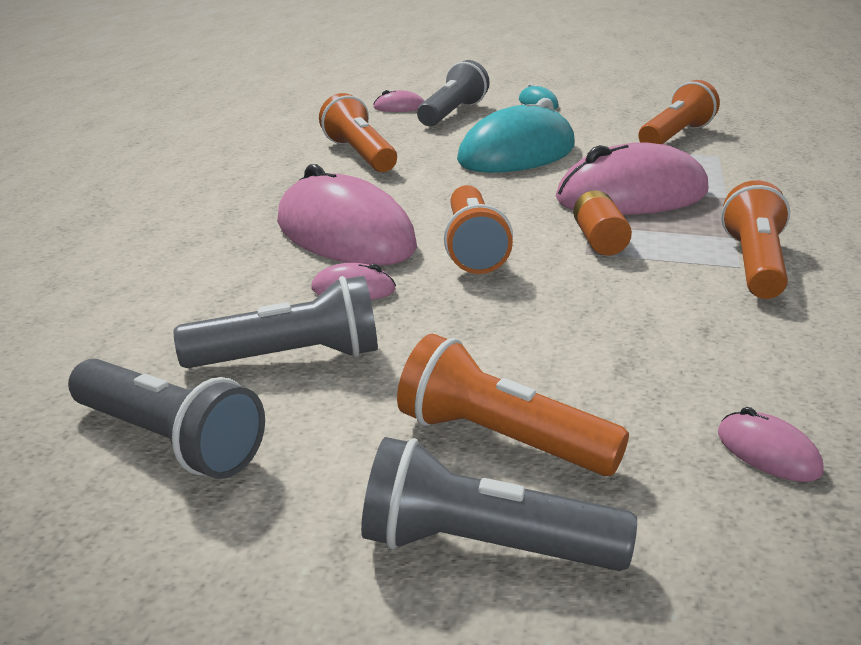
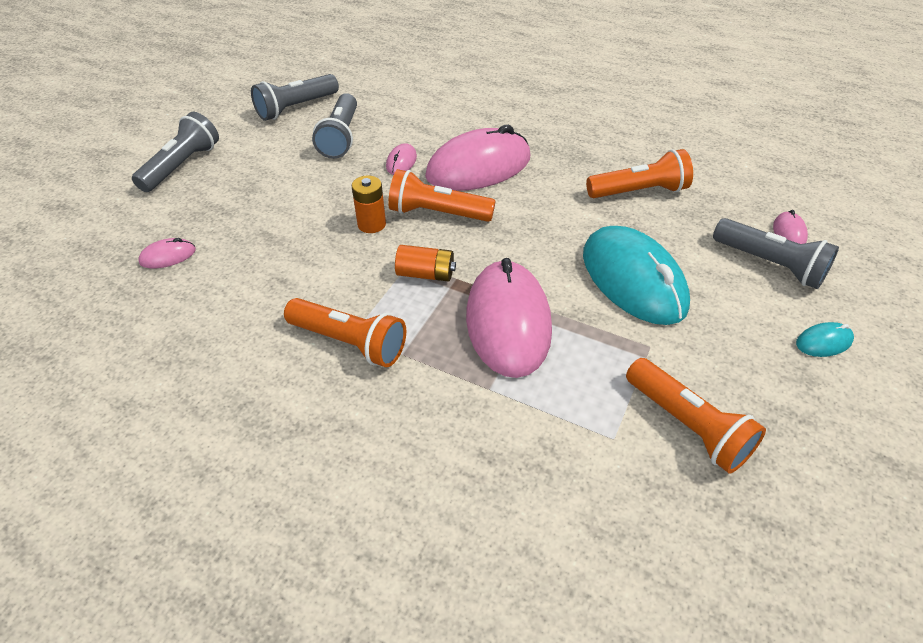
camera: 105 degrees right, 20 degrees up
(500, 440) = (237, 182): orange flashlight -> none
(530, 287) = (371, 224): none -> orange battery

